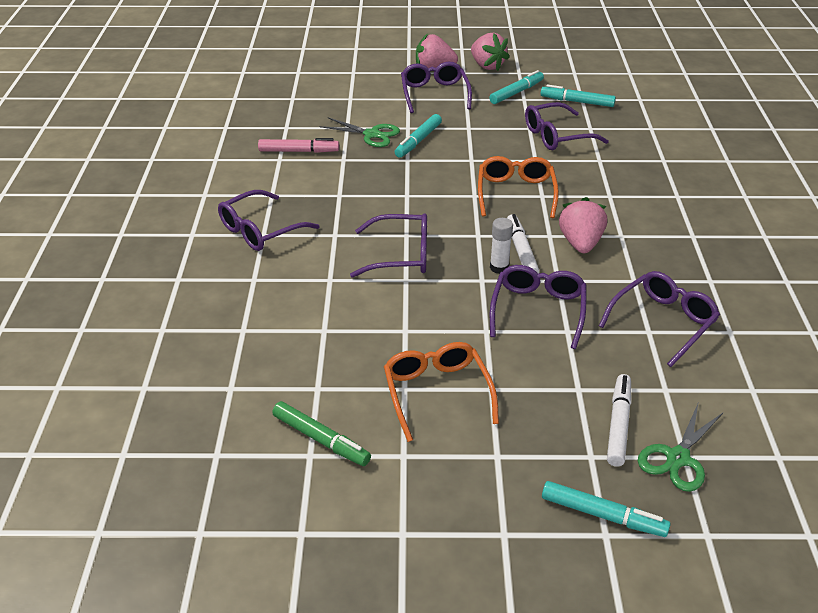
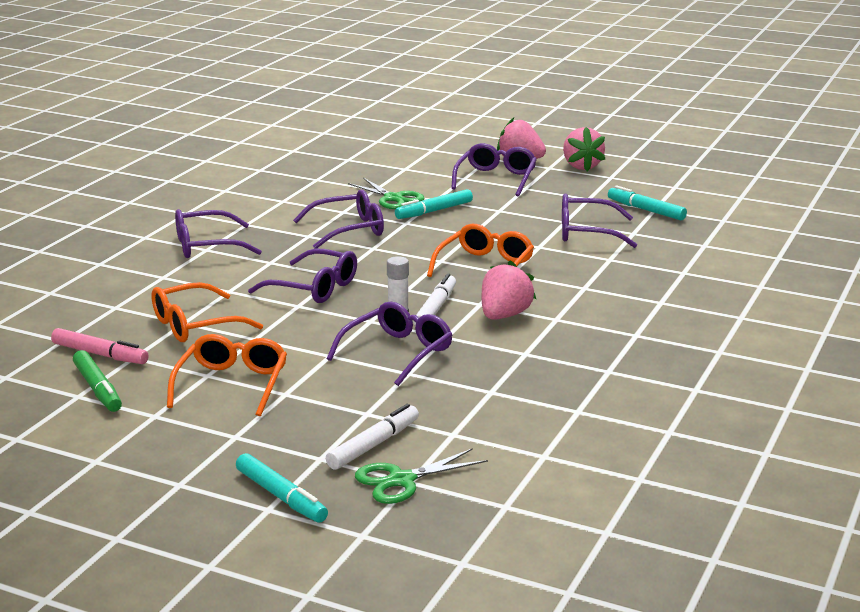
camera: 25 degrees right, 15 degrees down
(299, 151) = (307, 198): pink marker -> pink marker (100, 354)
(338, 330) = (195, 325): none -> orange glasses
(516, 92) = (587, 192): turquoise marker -> none
(662, 322) = (514, 388): purple glasses -> purple glasses (348, 230)

